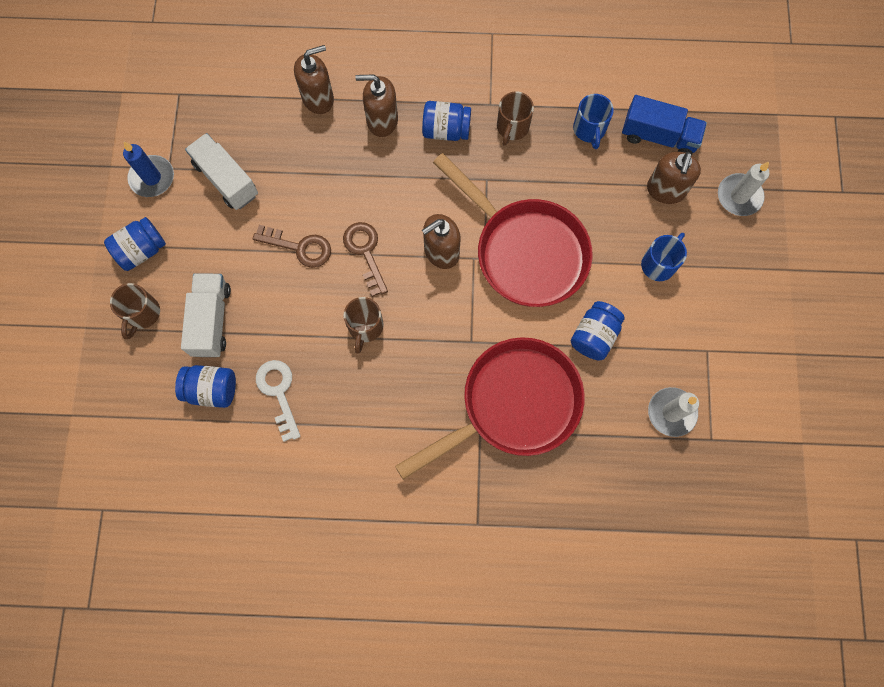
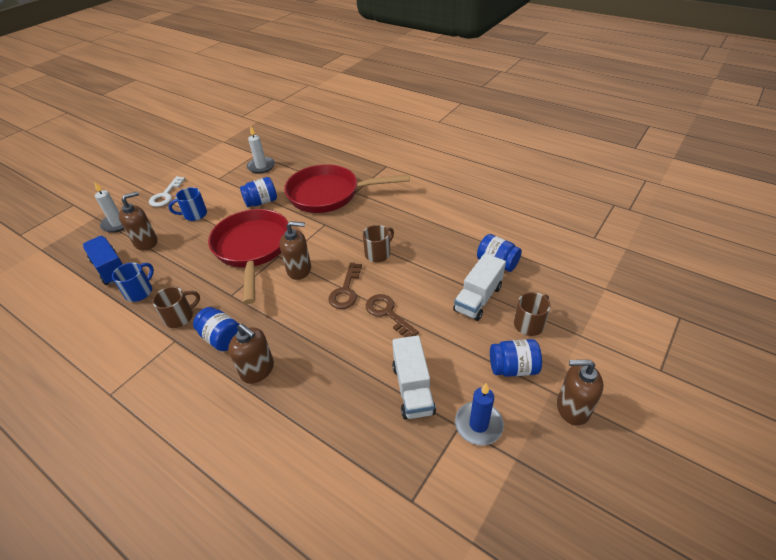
camera: 145 degrees left, 30 degrees down
(279, 392) = (454, 246): white key -> white key (166, 195)
(318, 98) = (289, 417): brown soap dispenser -> brown soap dispenser (572, 408)

